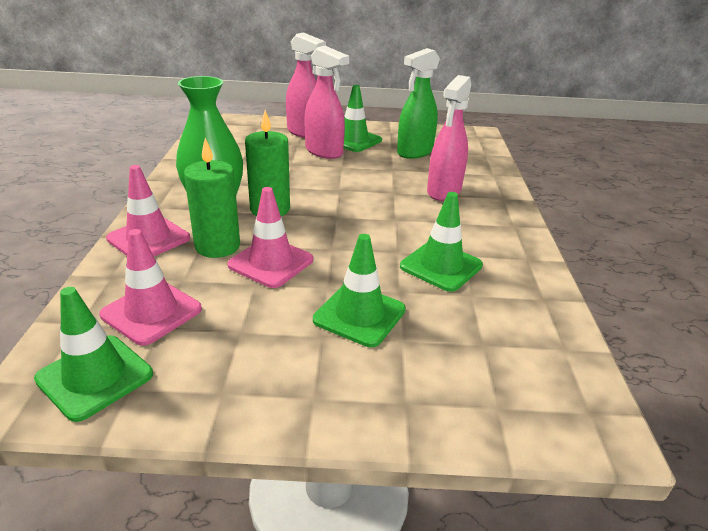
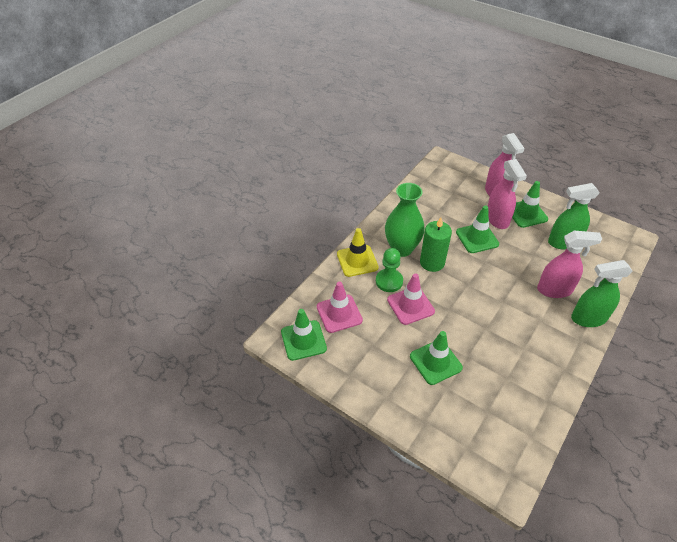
camera: 35 degrees right, 15 degrees up
(149, 238) = (357, 261): pink traffic cone -> yellow traffic cone
(217, 246) = (389, 281): green candle -> green pawn
(441, 266) = (504, 350): green traffic cone -> green traffic cone (477, 238)
(444, 191) = (554, 290): pink spray bottle -> pink spray bottle turned 150 degrees counterclockwise
(503, 204) = (588, 318): none -> green spray bottle

